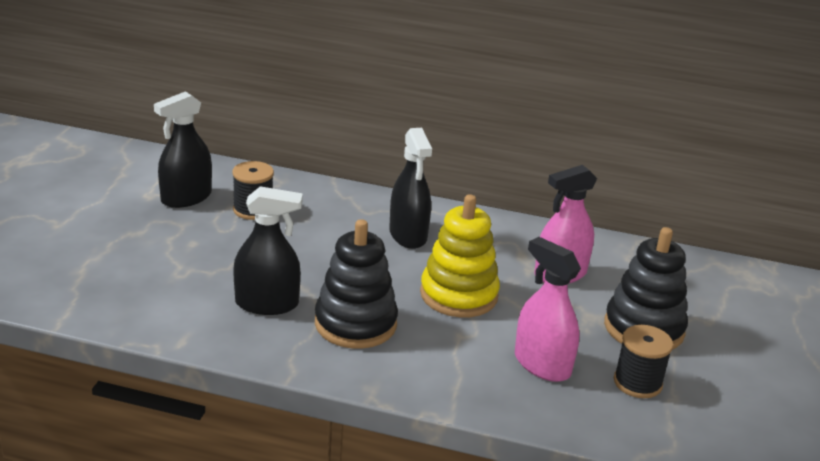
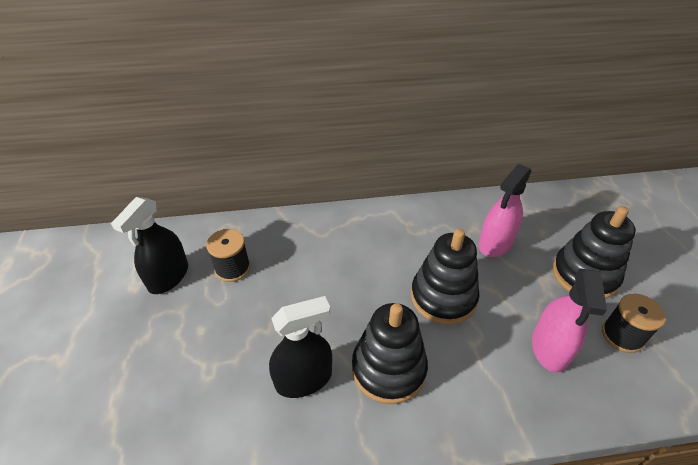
camera: 20 degrees left, 15 degrees up
(408, 235) = (367, 247): black spray bottle -> none
(458, 295) = (443, 297): yellow stacking toy -> black stacking toy
(542, 364) = (549, 348): pink spray bottle -> pink spray bottle turned 105 degrees counterclockwise

